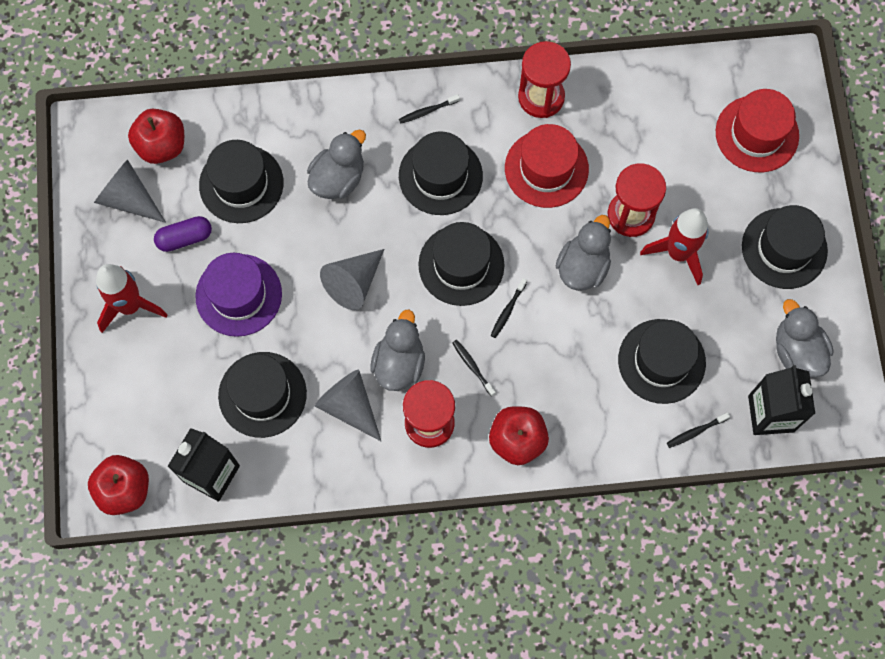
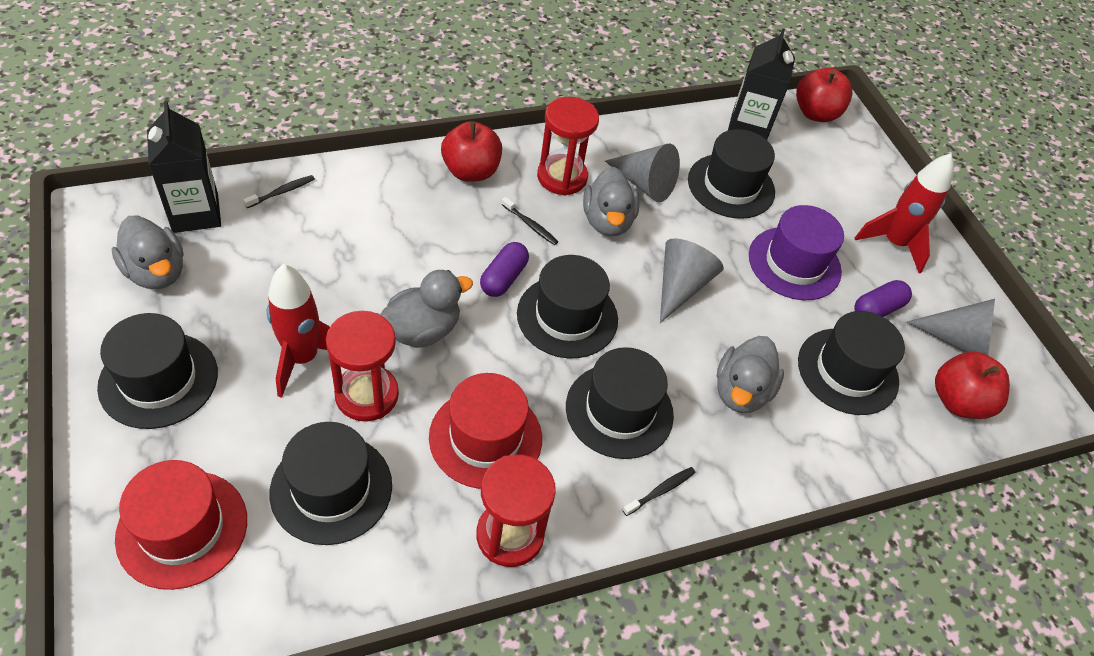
camera: 160 degrees right, 20 degrees down
(508, 310) = (503, 278): black toothbrush -> purple capsule
(582, 267) = (423, 330): grey duck -> grey duck turned 135 degrees counterclockwise
(661, 361) = (321, 248): black hat -> black hat (331, 488)

